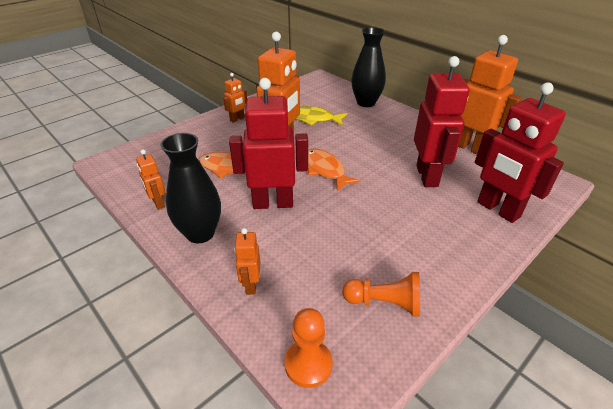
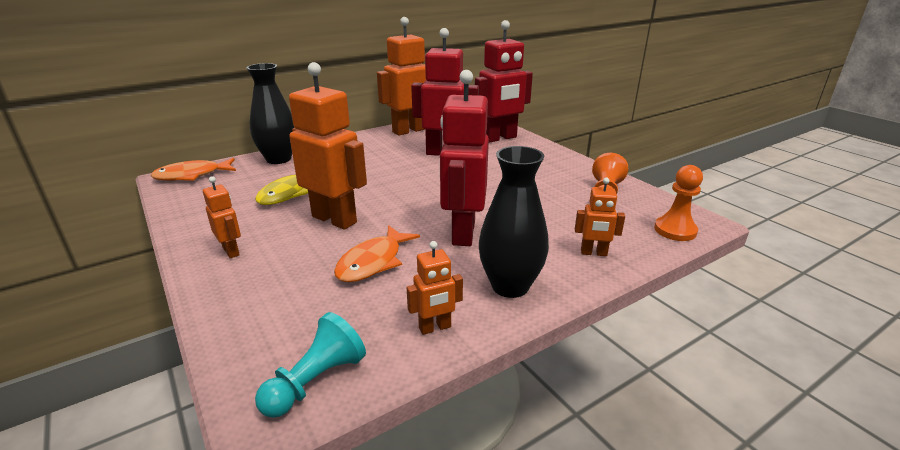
camera: 80 degrees left, 10 degrees down
(123, 170) = (316, 381): none -> turquoise pawn
(325, 170) = (411, 197): orange fish -> orange fish (192, 175)

